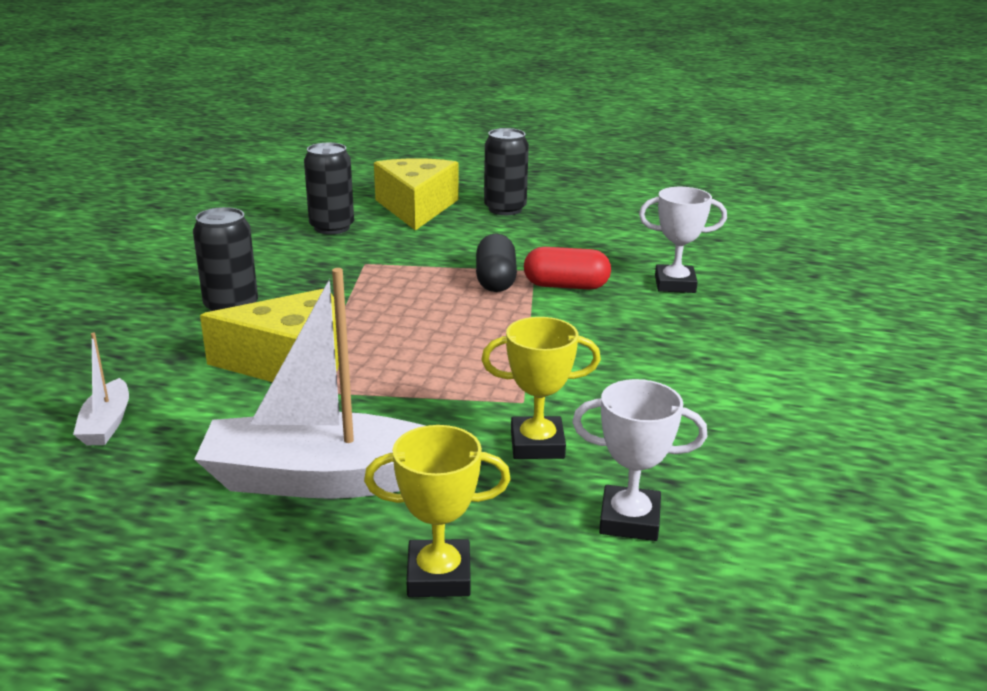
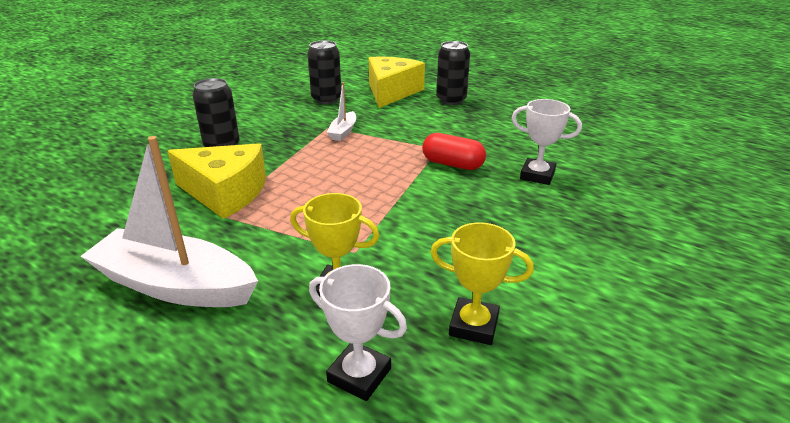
camera: 20 degrees right, 5 degrees up
(106, 424) = (85, 215): white boat -> white boat (343, 132)
(439, 576) = (186, 387): yellow trophy -> yellow trophy (473, 325)
(495, 280) = (405, 152): black capsule -> none

